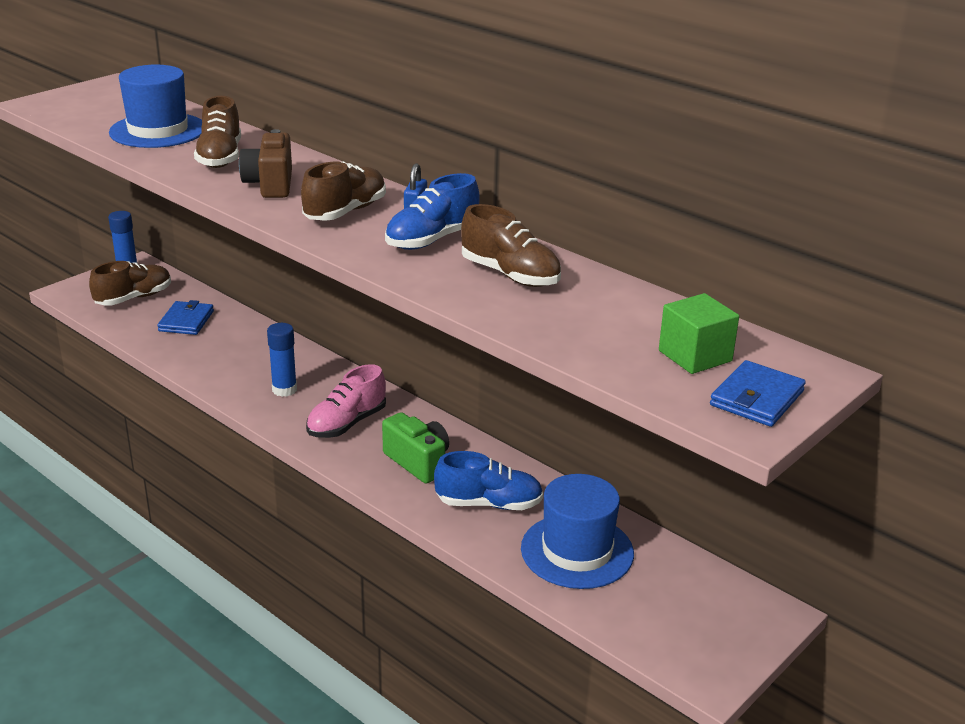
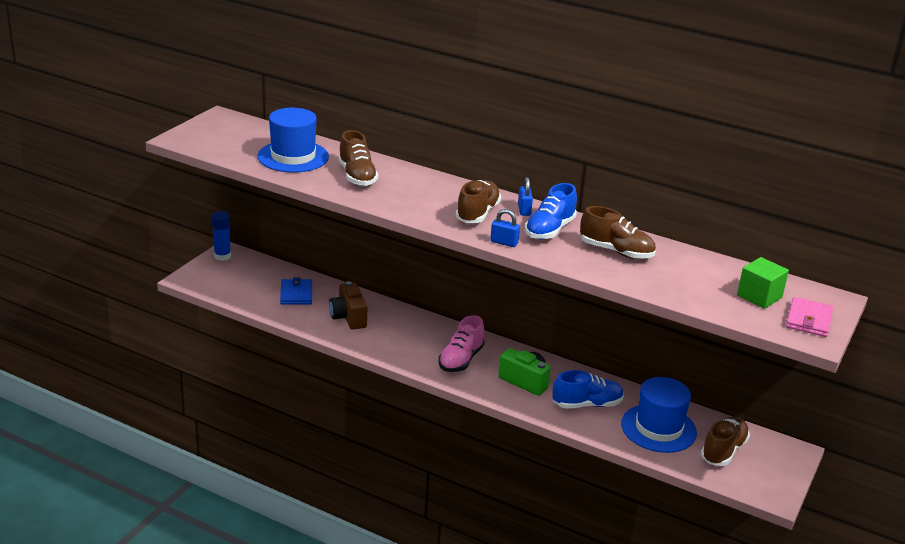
camera: 15 degrees left, 0 degrees up
(134, 298) = (243, 279): brown shoe -> brown shoe (723, 450)
(270, 184) = (410, 196): brown camera -> brown camera (348, 317)
(284, 390) = (402, 339): blue glue stick -> none
(352, 250) = (504, 242): none -> blue padlock
(756, 398) = (808, 320): blue wallet -> pink wallet

